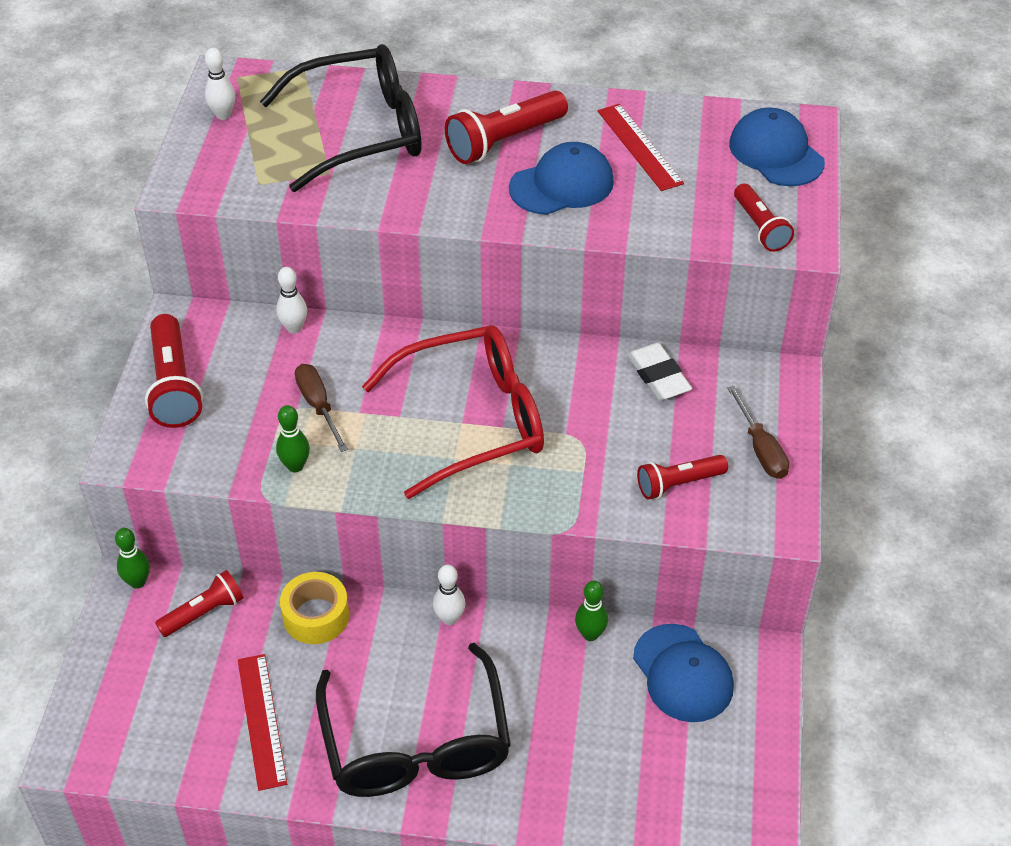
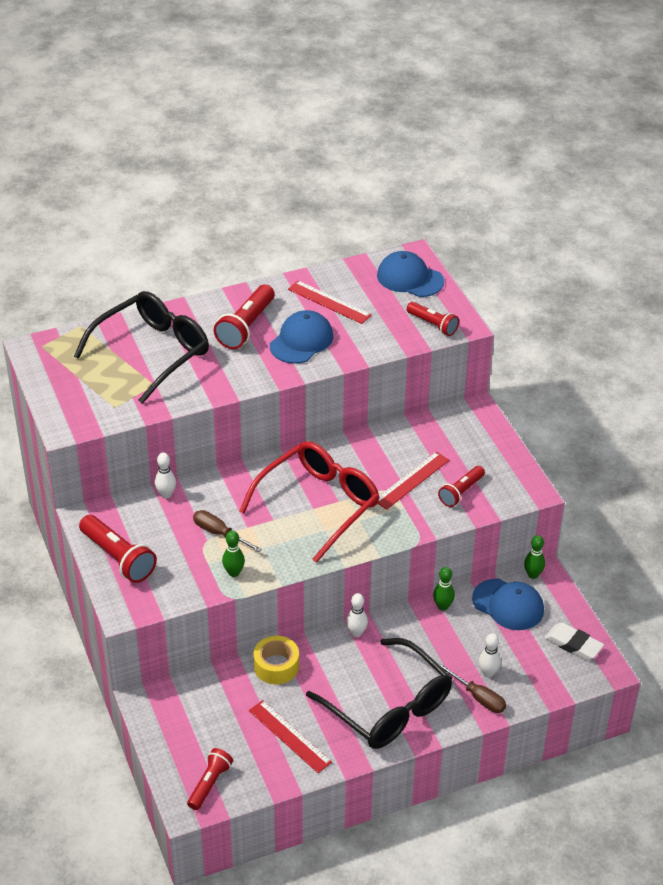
camera: 30 degrees left, 5 degrees down
(137, 582) = (149, 695): green bowling pin -> green bowling pin (533, 575)
(204, 613) = (206, 694): red flashlight -> red flashlight (210, 784)
(223, 115) = (54, 373): white bowling pin -> white bowling pin (488, 673)
(622, 438) = (411, 480): none -> red ruler
(658, 376) = (406, 437): white eraser -> white eraser (573, 644)
(761, 449) = (491, 455): brown screwdriver -> brown screwdriver (478, 697)

